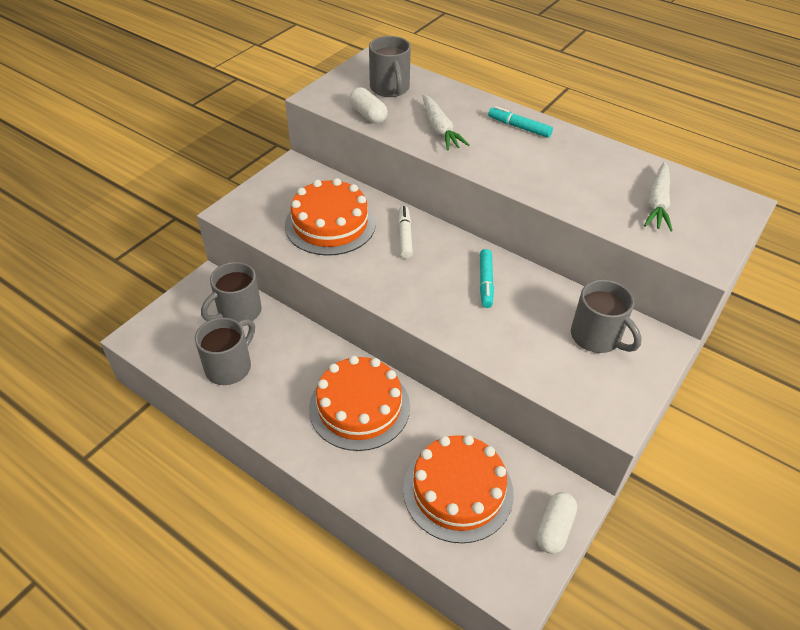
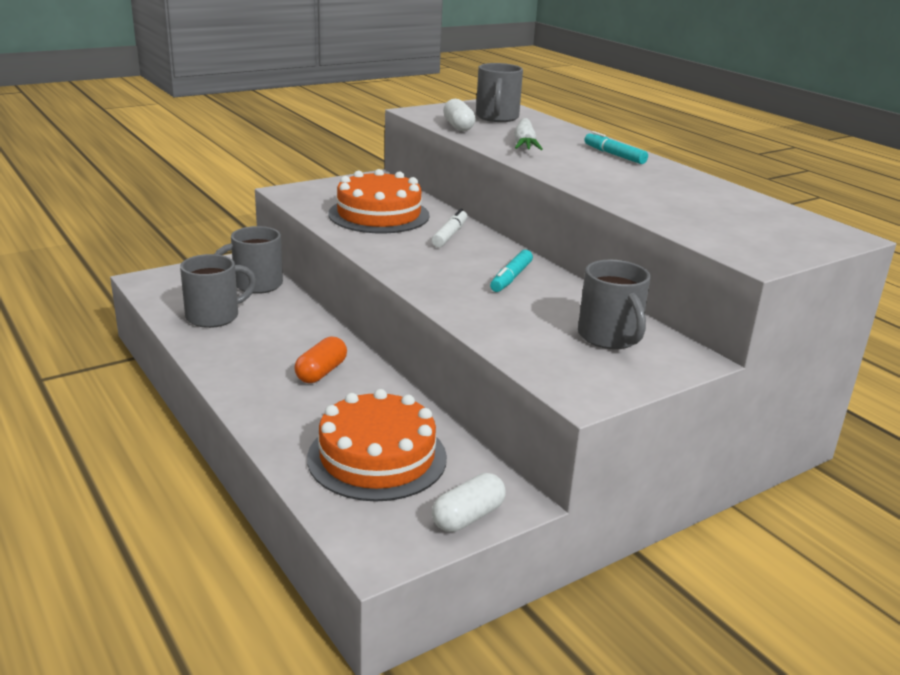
camera: 20 degrees right, 20 degrees down
(359, 407) = (321, 372): orange cake -> orange capsule
(657, 203) = (732, 218): white carrot -> none

